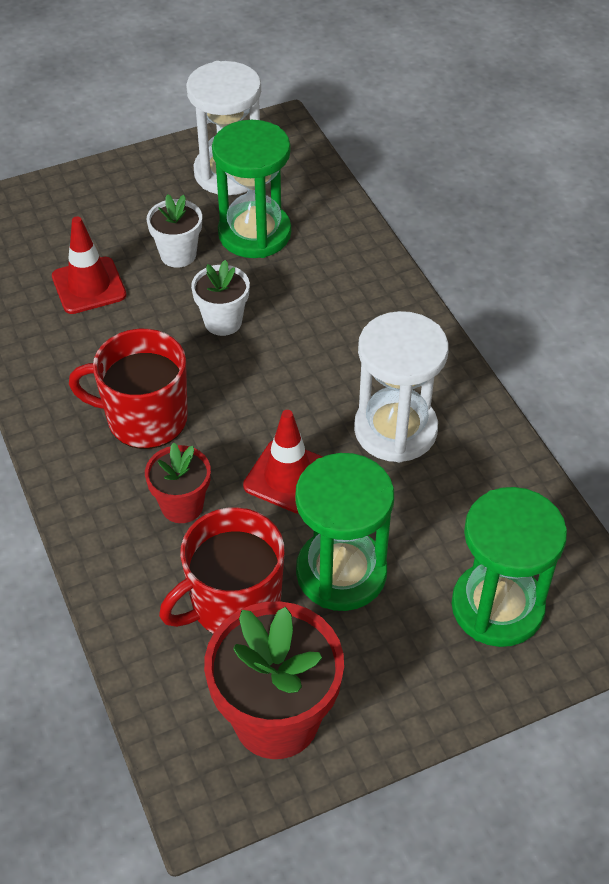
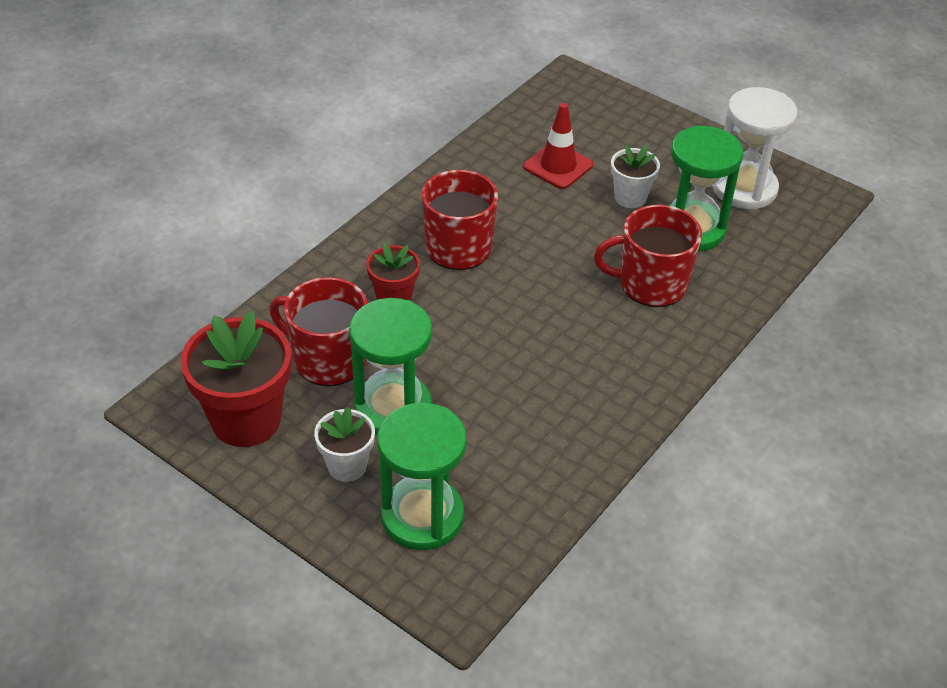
camera: 60 degrees right, 5 degrees down
(223, 322) = (583, 249): white flower pot -> white flower pot (347, 466)
(288, 477) = (461, 344): red traffic cone -> none
(305, 296) = (651, 284): none -> red mug
(395, 430) = (554, 390): white hourglass -> none

